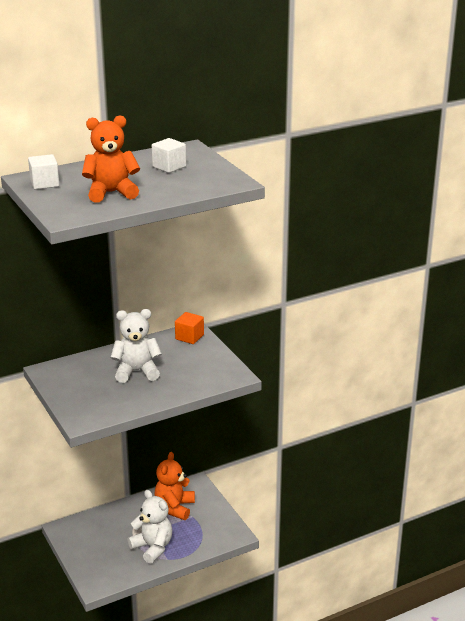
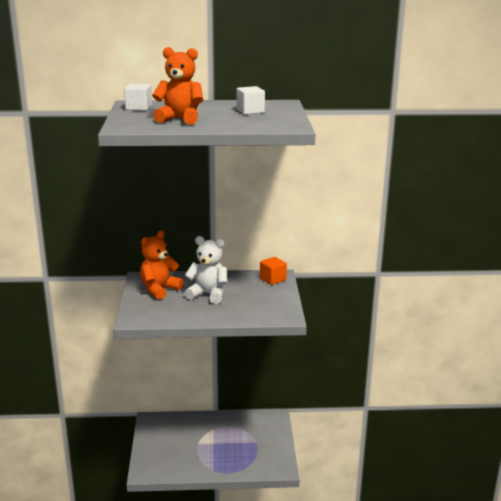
camera: 25 degrees right, 5 degrees down
(152, 547) = (207, 457): white teddy bear -> none
(174, 508) = (246, 430): orange teddy bear -> orange teddy bear (159, 289)

